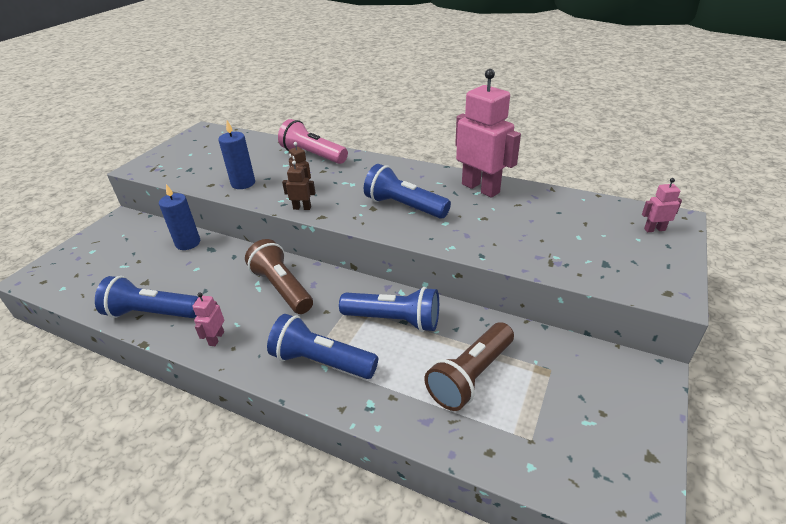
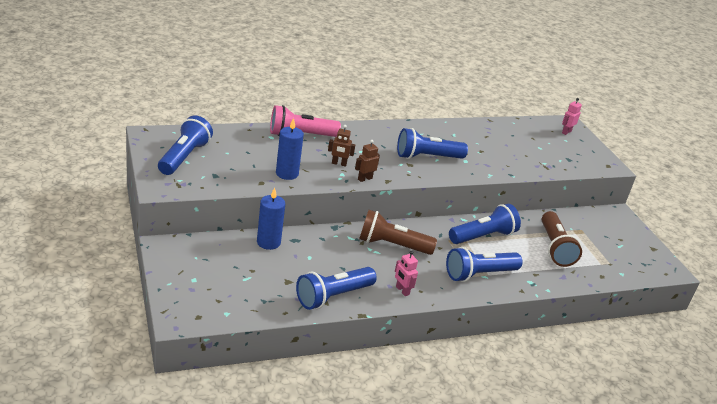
camera: 50 degrees left, 5 degrees down
(194, 150) = (184, 157): none -> blue flashlight
(481, 188) = (452, 130): pink robot -> none

